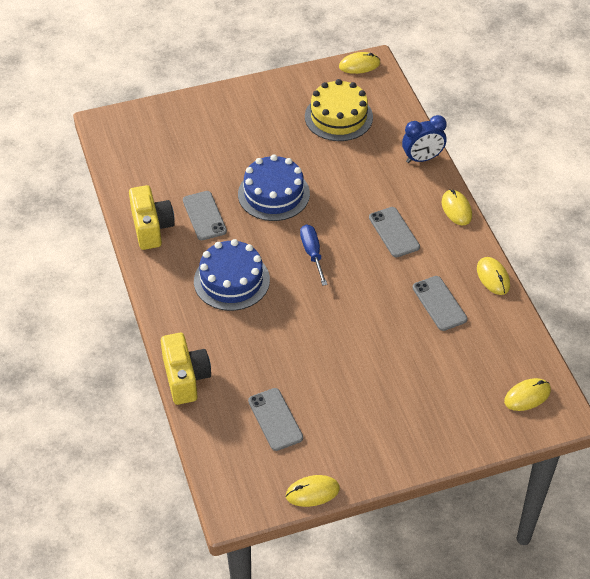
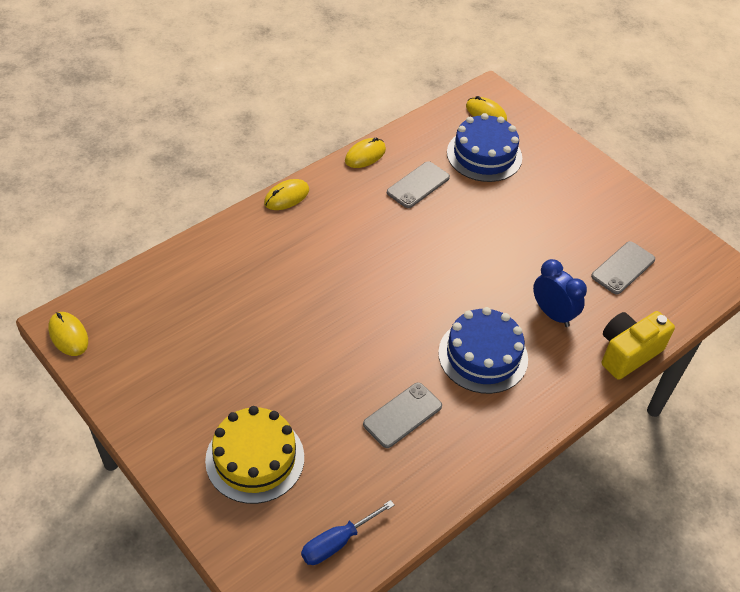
camera: 115 degrees left, 0 degrees up
(151, 228) = (449, 464): yellow camera -> none
(273, 194) = (335, 357): blue cake -> blue cake (484, 155)
(312, 254) = (407, 296): blue screwdriver -> blue screwdriver (337, 542)
(312, 492) = (673, 222): yellow mouse -> none
(338, 117) = (176, 331): yellow cake -> yellow cake (255, 458)
(394, 232) = (343, 237): grey phone -> none
(422, 158) = (221, 238): blue clock -> blue clock (552, 314)

